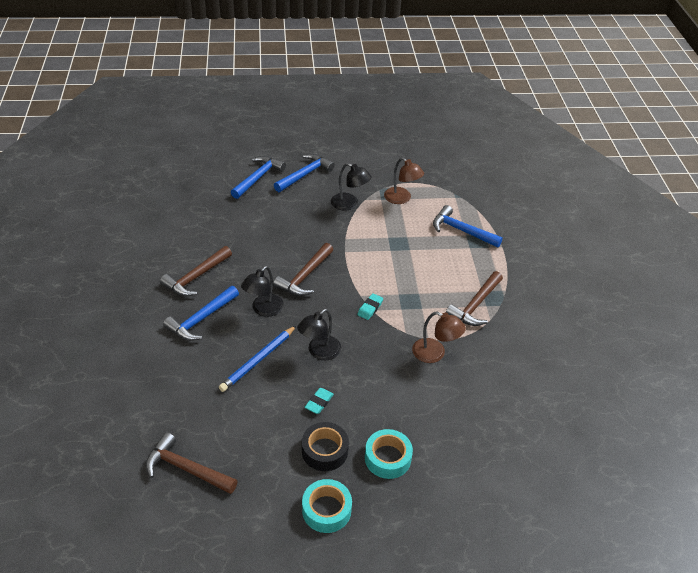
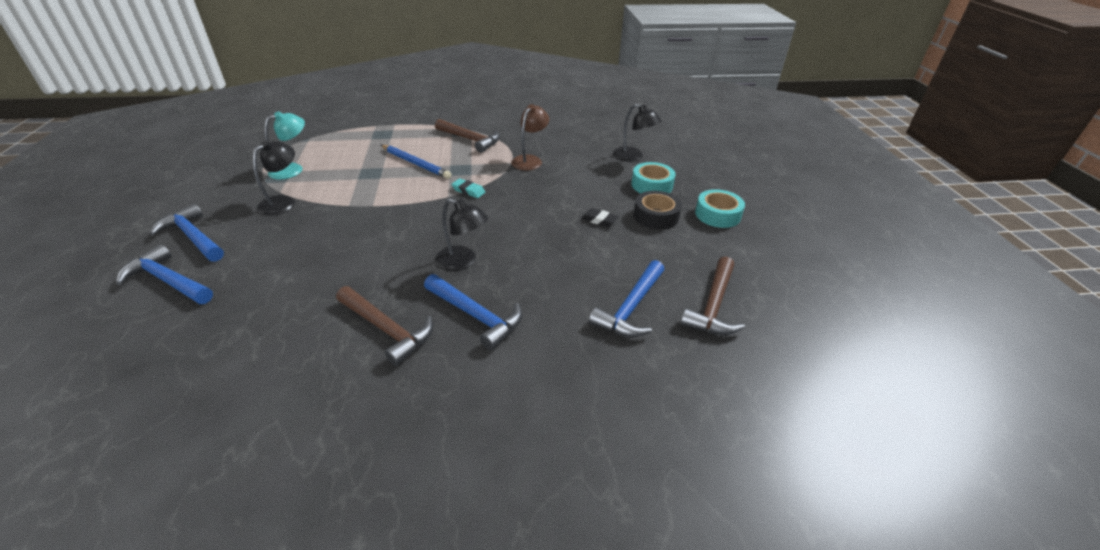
camera: 90 degrees left, 5 degrees down
(258, 360) = (546, 262): blue pencil -> blue pencil (415, 163)
(305, 276) = (408, 232): brown hammer -> none
(319, 352) = (531, 221): black lamp -> black lamp (633, 157)
(319, 402) = (599, 220): turquoise eraser -> black eraser
(401, 199) = (292, 169): brown lamp -> turquoise lamp
(461, 231) = (364, 140): blue hammer -> blue hammer (631, 308)

